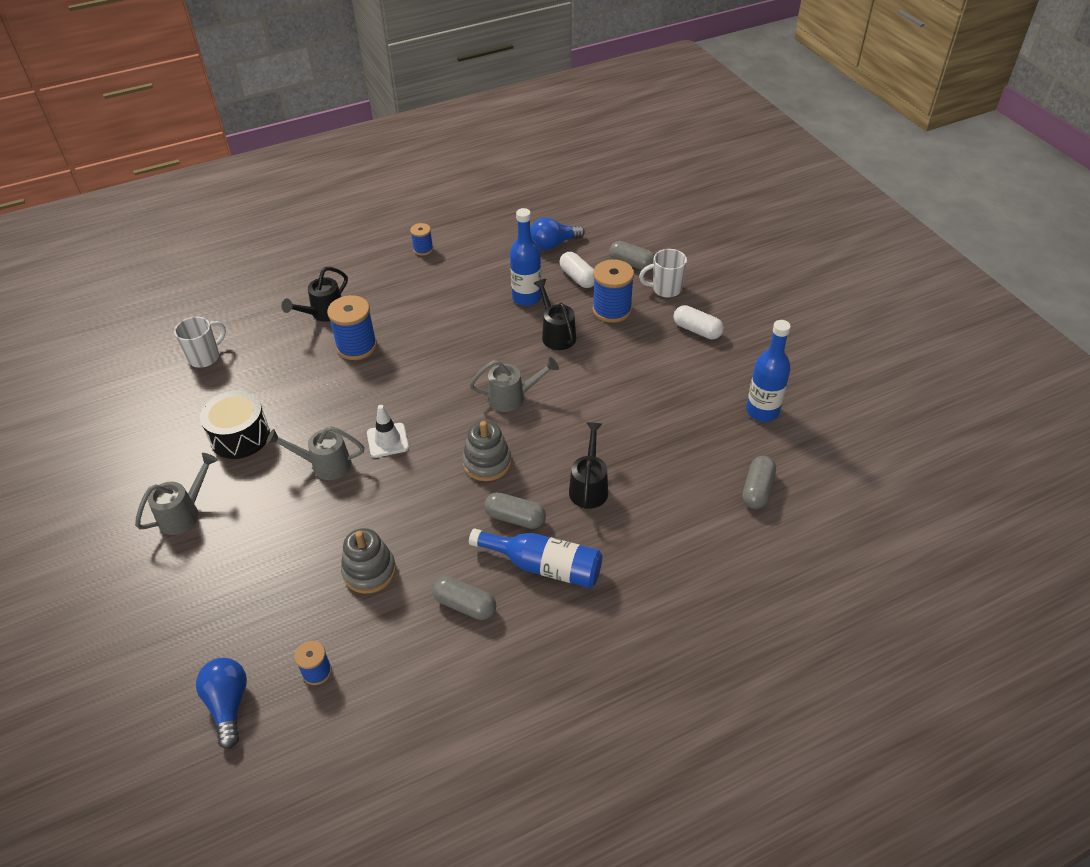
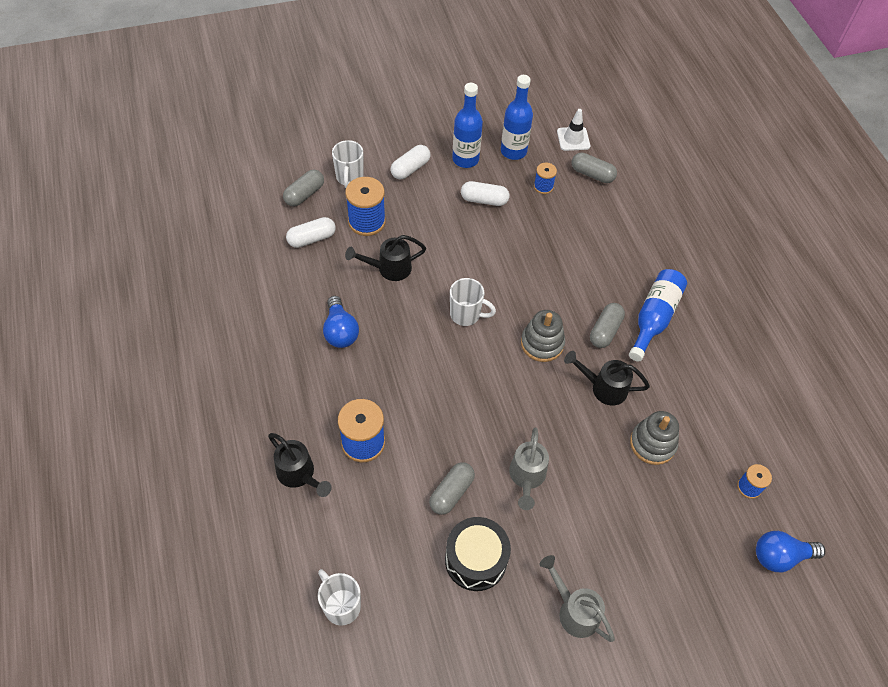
camera: 85 degrees left, 10 degrees up
(387, 440) = (503, 421): white traffic cone -> white traffic cone (573, 139)
(423, 249) = (216, 368): blue spool -> blue spool (543, 186)
(465, 605) = (688, 376): grey capsule -> grey capsule (451, 492)
(512, 398) = (466, 314): grey watering can -> white mug
(526, 297) = (329, 284): blue bottle -> blue bottle (465, 159)
(553, 244) = (251, 250): blue light bulb -> blue light bulb (340, 331)
(589, 487) = (577, 276): black watering can -> black watering can (604, 388)
(675, 394) = (484, 200): none -> white capsule

